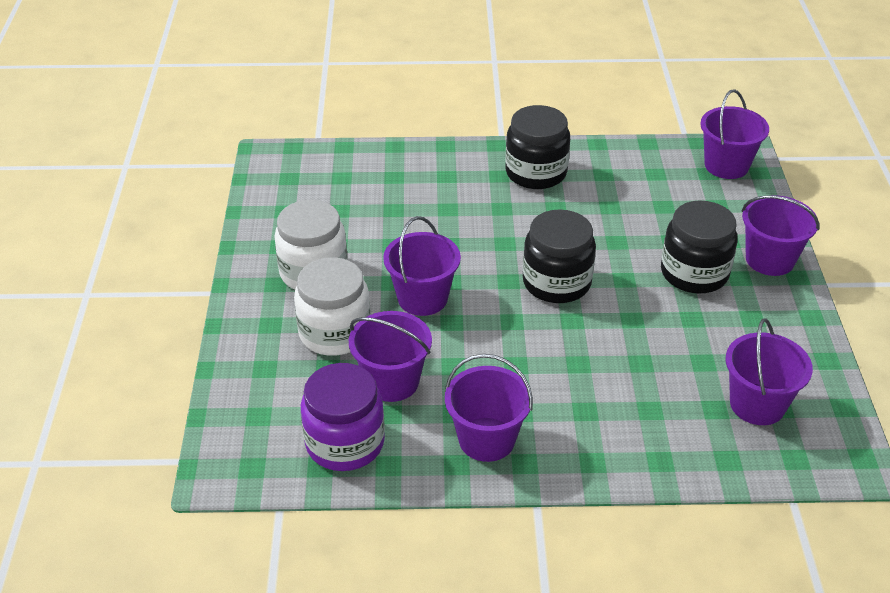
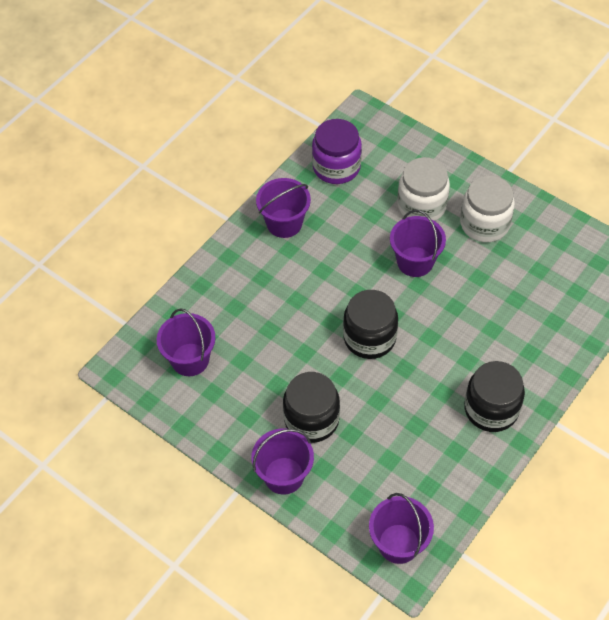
camera: 130 degrees right, 15 degrees up
(392, 381) = (361, 209): purple bucket -> none

